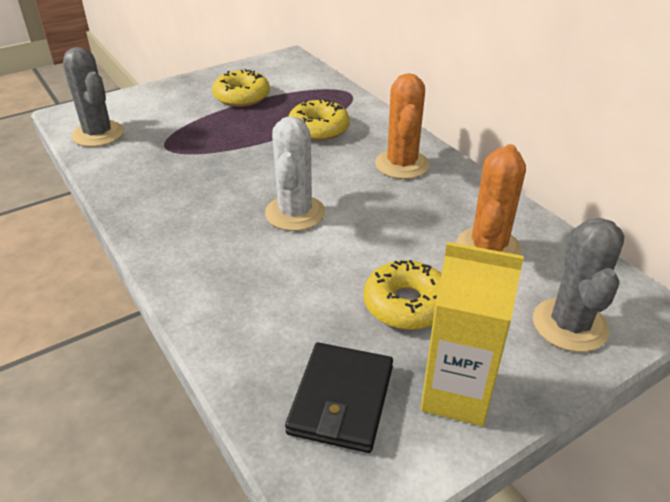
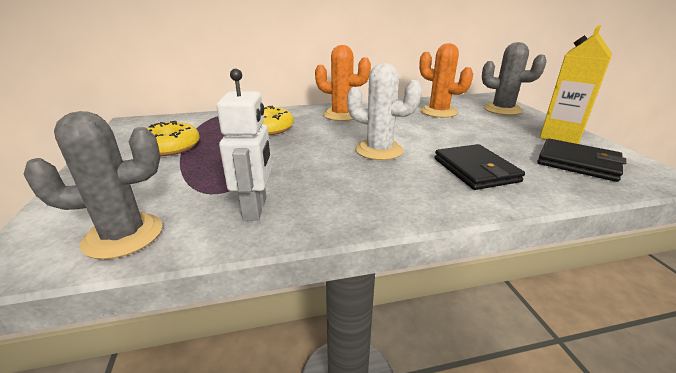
camera: 70 degrees left, 10 degrees down
(144, 172) = (255, 209): none -> white robot
(270, 293) = (475, 170): none -> black wallet
(406, 304) = (487, 135): yellow donut -> none

